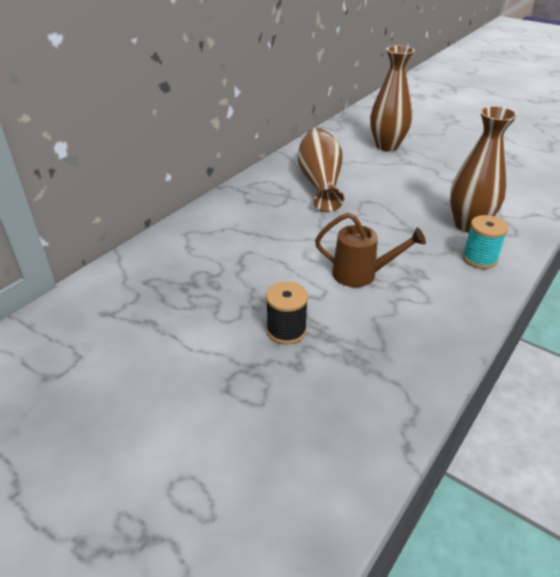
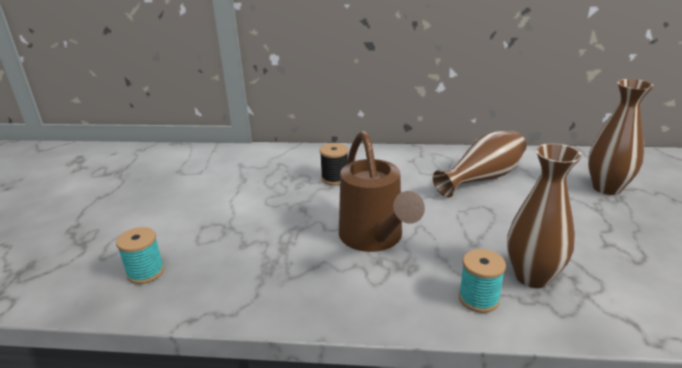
camera: 60 degrees right, 10 degrees down
(286, 330) = (275, 228): black spool -> black spool (335, 178)
(286, 471) = (145, 272): none -> turquoise spool
(361, 274) = (374, 238): brown watering can -> brown watering can, size x1.60

